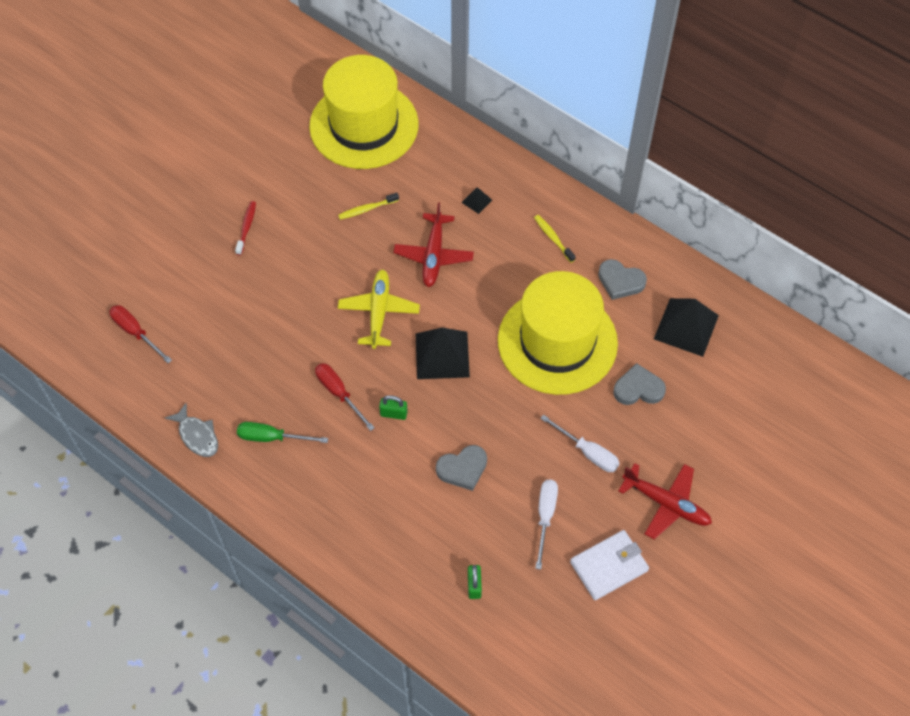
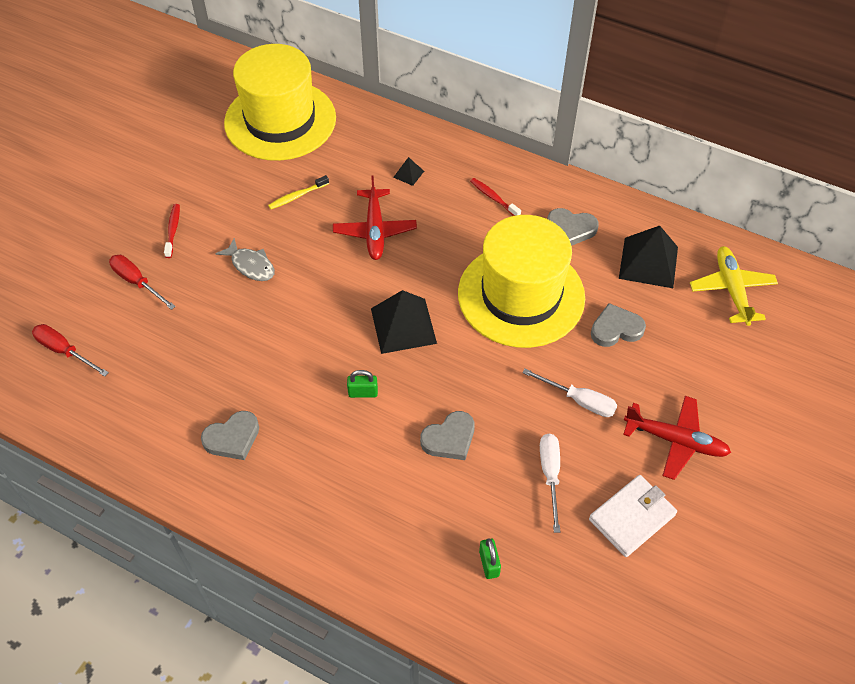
camera: 10 degrees left, 5 degrees down
(197, 435) = (147, 449): grey fish -> grey fish (251, 265)
(272, 437) = (232, 438): green screwdriver -> grey heart
(339, 393) = (299, 381): red screwdriver -> red screwdriver (137, 282)
(379, 312) = (328, 293): yellow plane -> yellow plane (732, 290)
(553, 238) = (493, 198): yellow toothbrush -> red toothbrush

